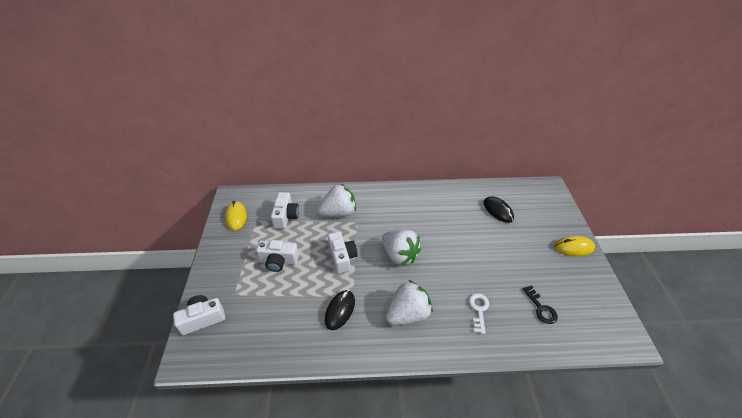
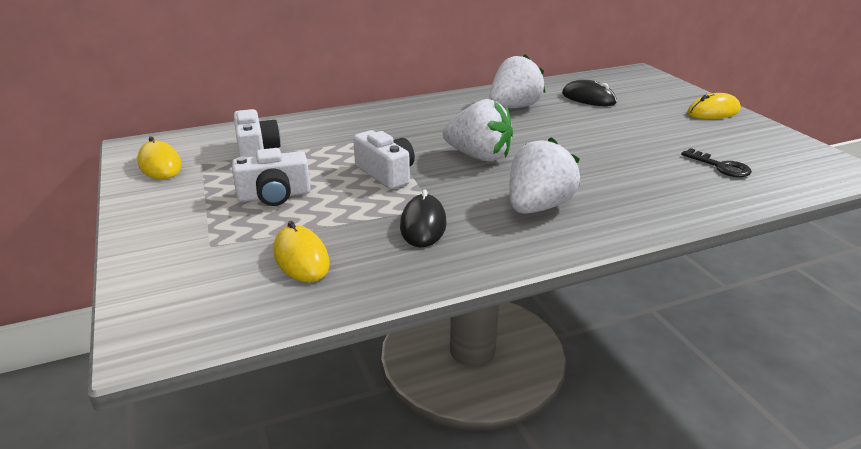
camera: 20 degrees left, 15 degrees down
(202, 319) = (160, 285): white camera -> none
(270, 319) = (301, 258): none -> yellow mouse
(339, 213) = (348, 134): white strawberry -> white strawberry (514, 107)
(478, 310) = (639, 184): white key -> none

